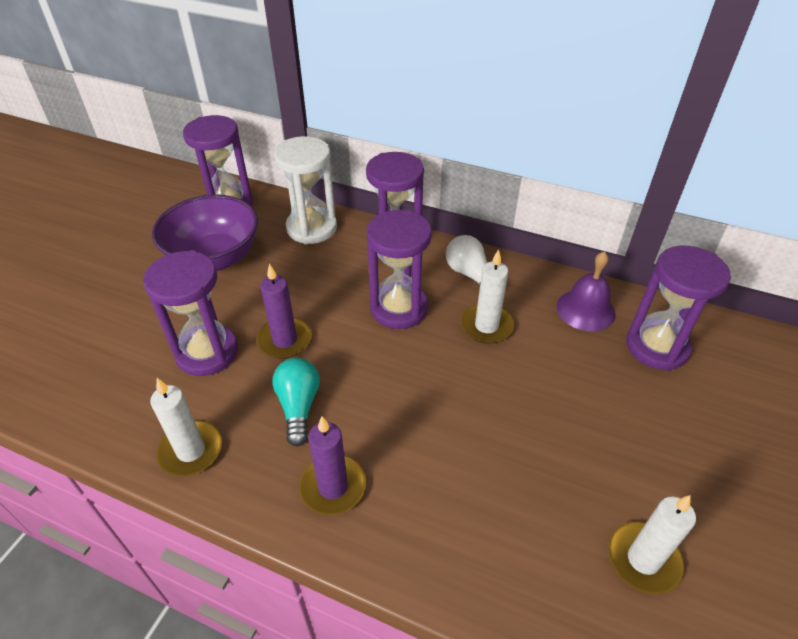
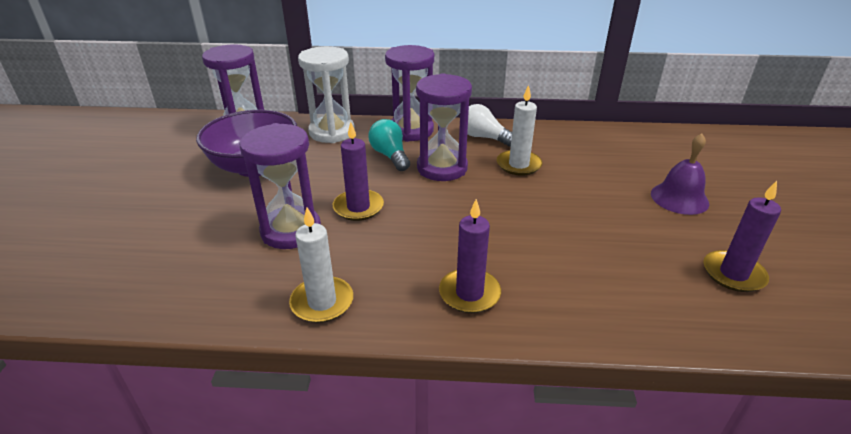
camera: 20 degrees left, 10 degrees down
(298, 406) = (401, 248): turquoise light bulb -> turquoise light bulb (390, 156)
(585, 310) = (583, 141): purple bell -> purple bell (679, 198)
(643, 559) = (733, 274): white candle -> purple candle
(656, 347) = (647, 152): purple hourglass -> none

